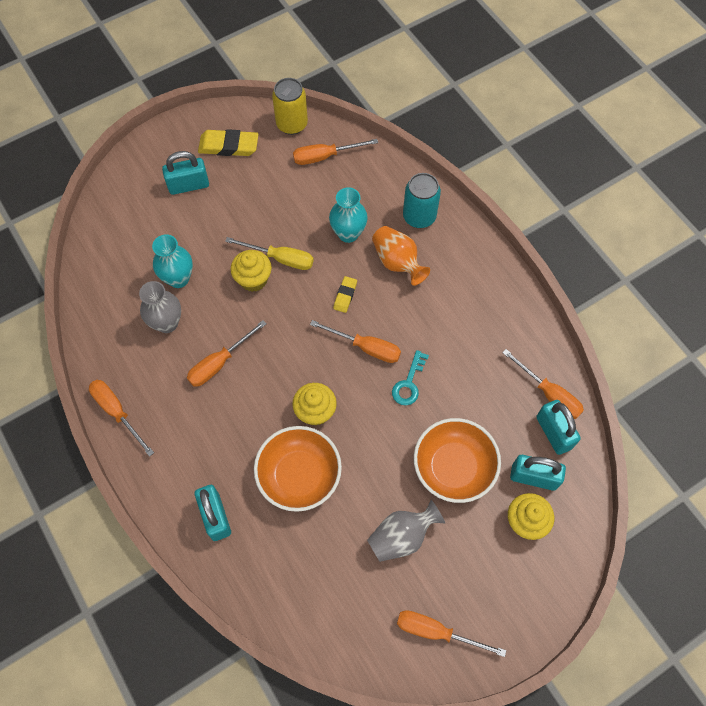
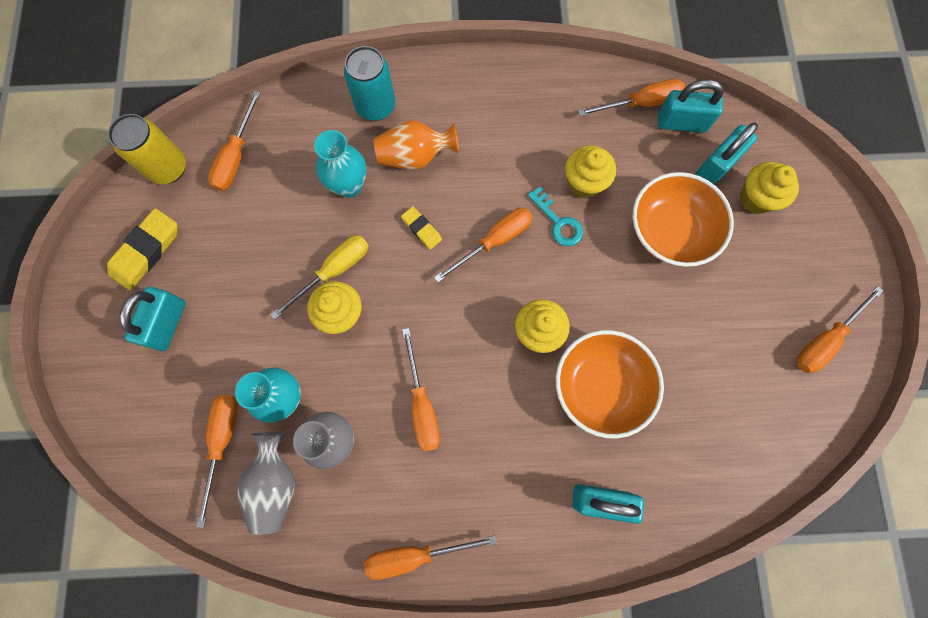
camera: 60 degrees left, 10 degrees up
(131, 259) = (223, 442): none -> orange screwdriver
(402, 536) = (716, 319): grey vase -> grey vase (275, 483)
(453, 385) = (584, 183): none -> yellow cupcake

